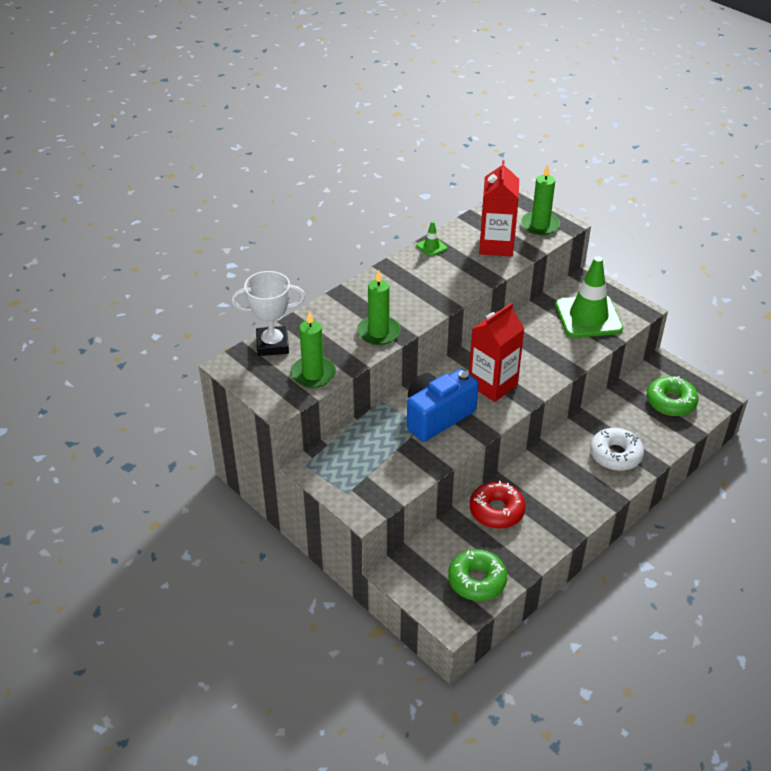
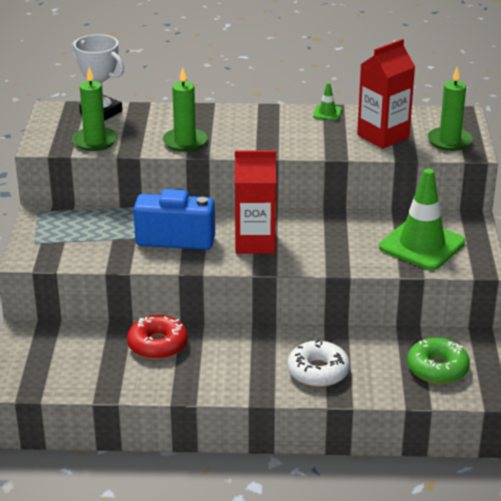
camera: 45 degrees right, 10 degrees down
(477, 580) = (67, 374): green donut -> none

